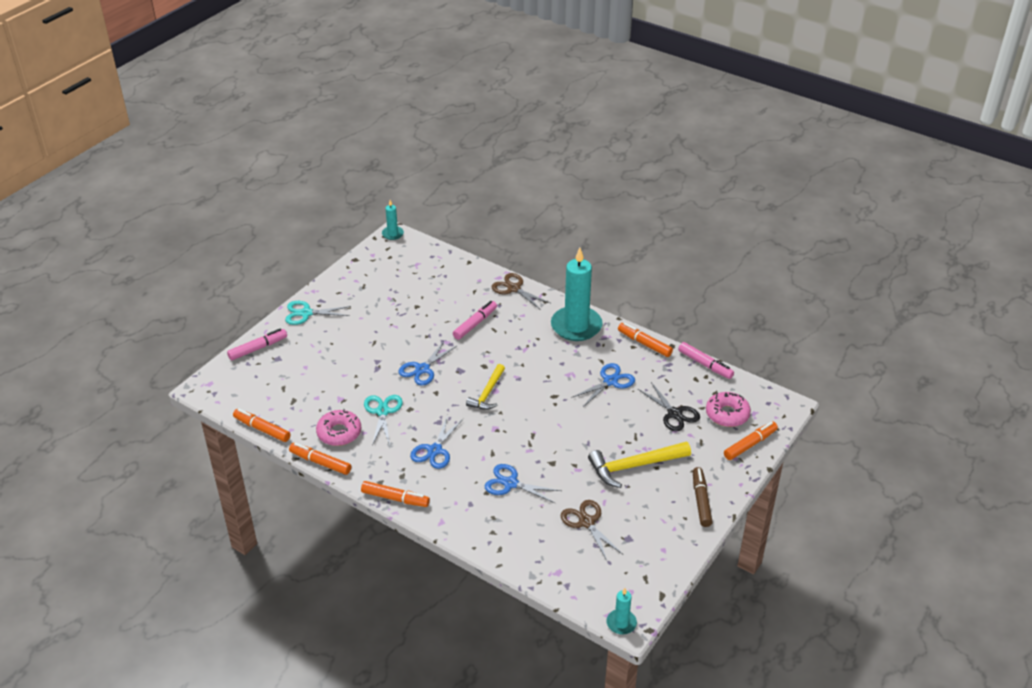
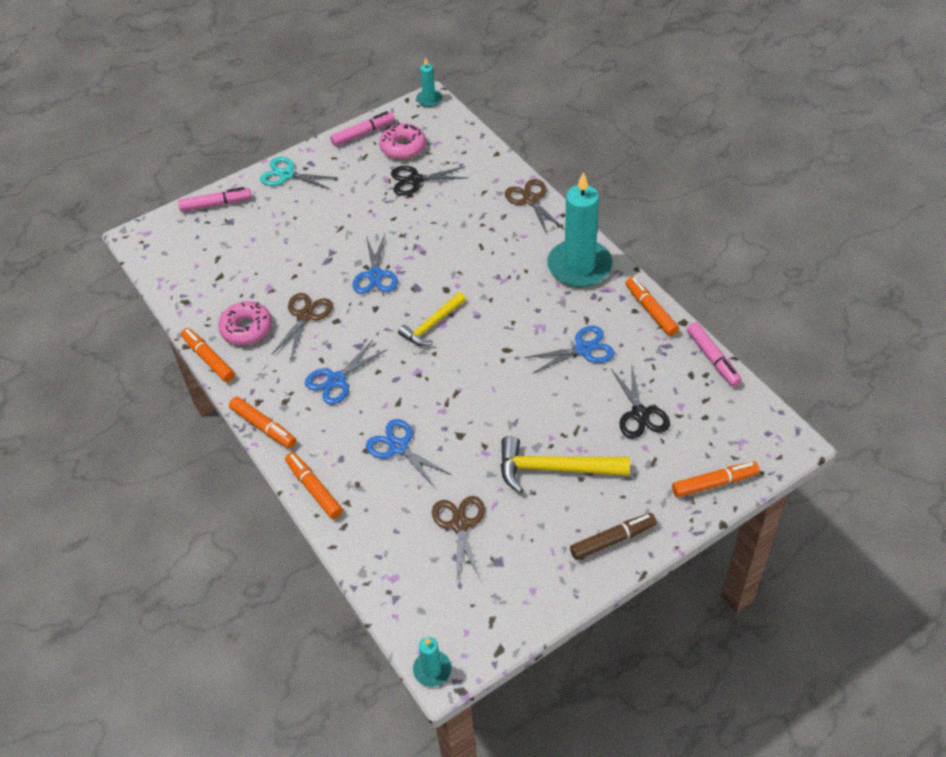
camera: 25 degrees right, 10 degrees up
(262, 429) = (171, 301): orange marker -> orange marker (314, 489)
(383, 412) = (305, 316): turquoise scissors -> brown scissors
(415, 294) = (415, 180): none -> black scissors
(422, 369) = (375, 275): blue scissors -> blue scissors turned 60 degrees counterclockwise
(475, 324) = (463, 234): pink marker -> pink marker (363, 133)
(701, 500) = (613, 540): brown marker -> brown marker turned 45 degrees clockwise
(727, 414) = (706, 433): pink donut -> pink donut (403, 147)

